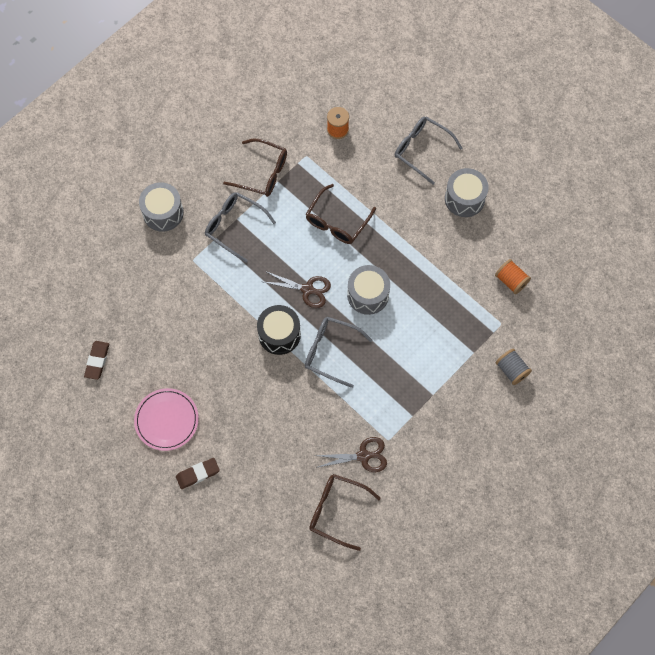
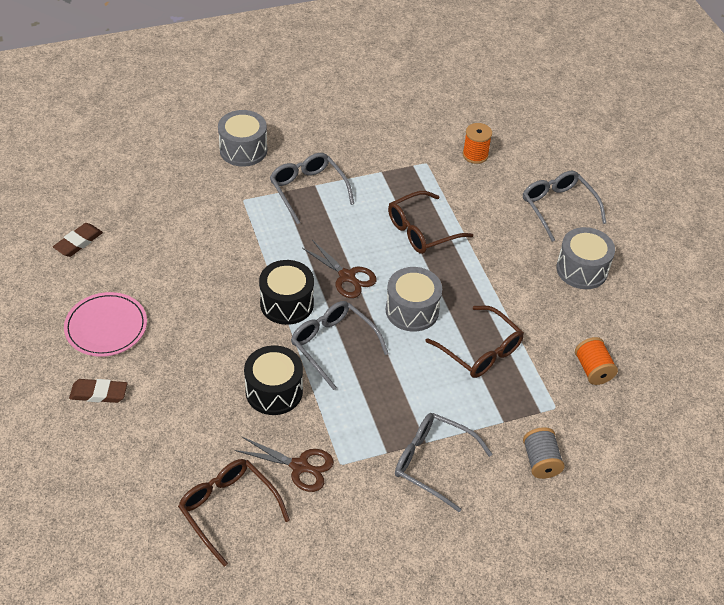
camera: 25 degrees right, 20 degrees down
(263, 173) = (370, 159): brown glasses -> brown glasses (480, 351)
(313, 409) = (274, 391): none -> black drum
(445, 407) = (432, 462): none -> grey glasses

